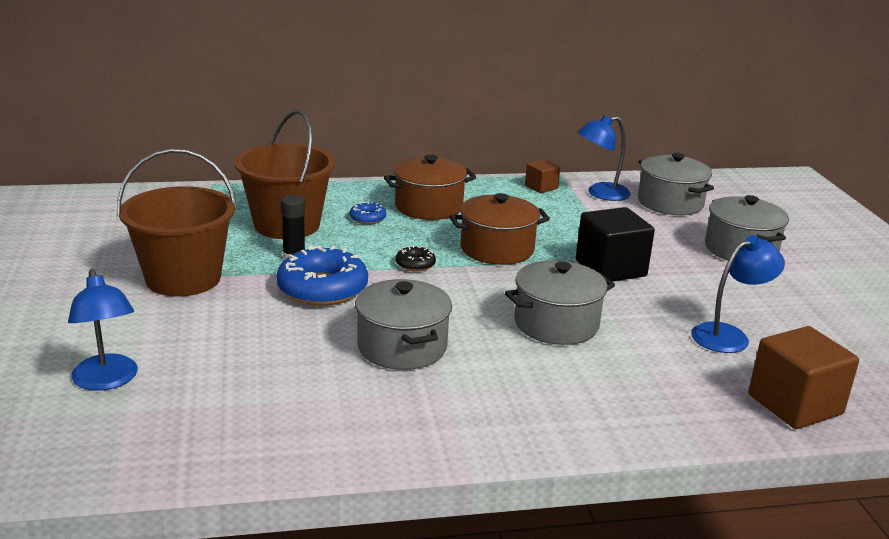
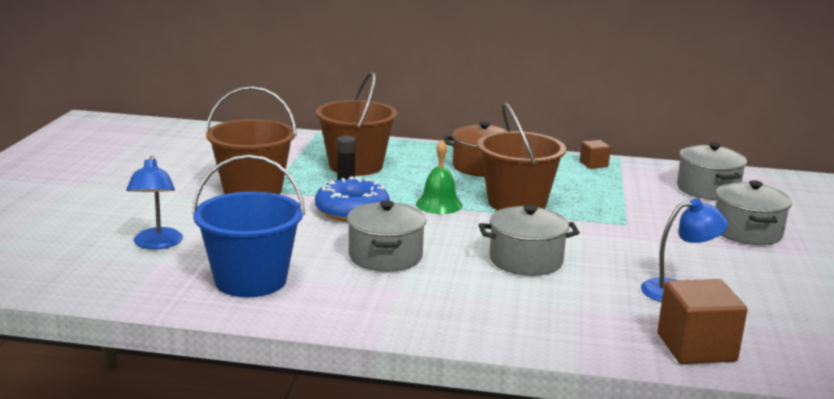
camera: 20 degrees right, 5 degrees down
(264, 413) = (250, 280): none -> blue bucket
(367, 218) = (424, 169): blue donut -> none
(415, 264) = (439, 204): black donut -> green bell
(497, 249) = (517, 203): brown pot -> brown bucket
(600, 194) = (645, 175): blue lamp -> none
(610, 268) = (608, 229): black cube -> none

